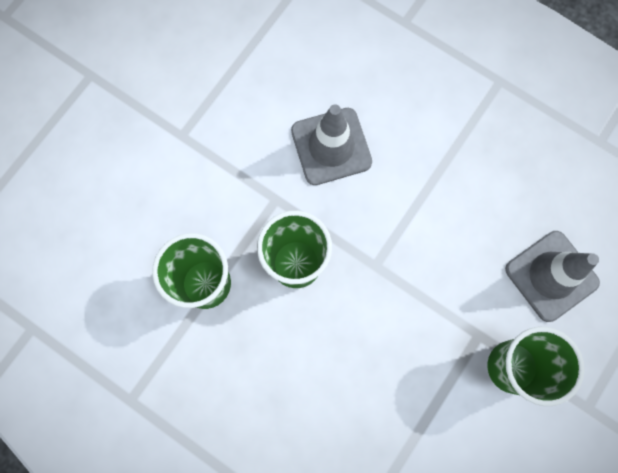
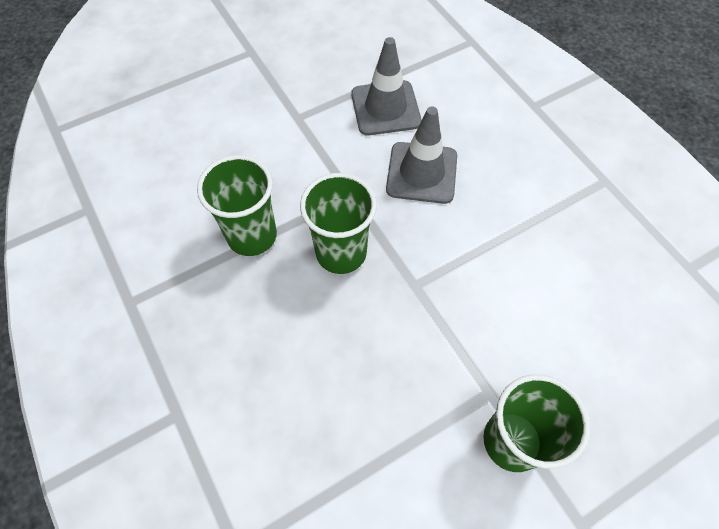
camera: 25 degrees right, 15 degrees down
(551, 276) = (591, 370): grey traffic cone -> grey traffic cone (385, 108)

